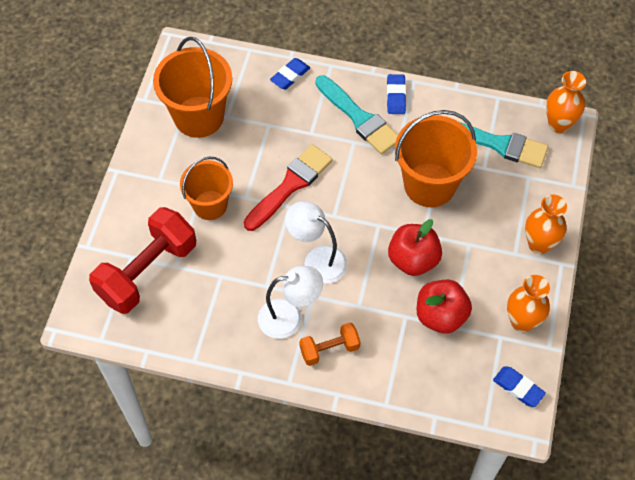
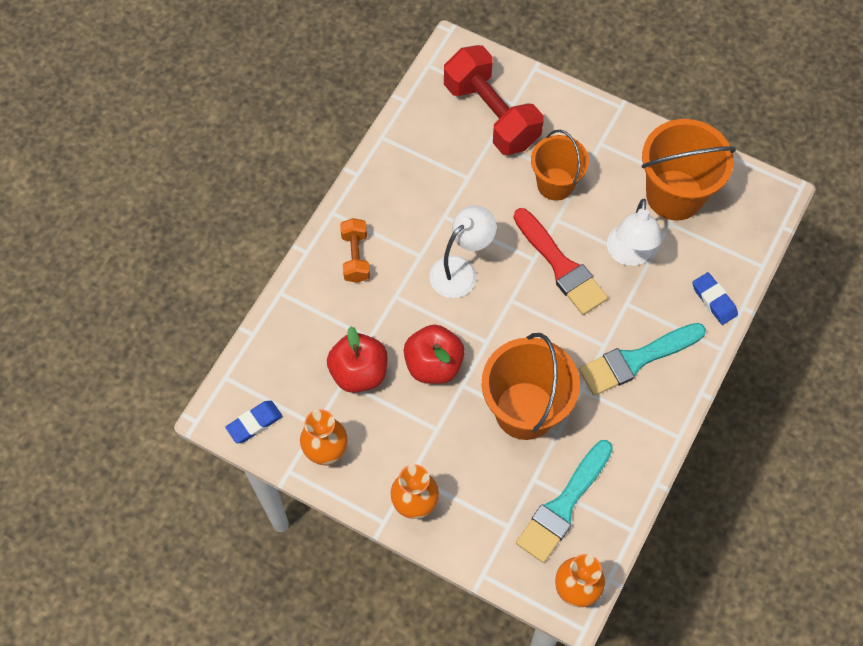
camera: 105 degrees right, 5 degrees up
(290, 317) = (402, 229): white lamp -> white lamp (629, 255)
(396, 96) = (659, 409): blue eraser -> none

